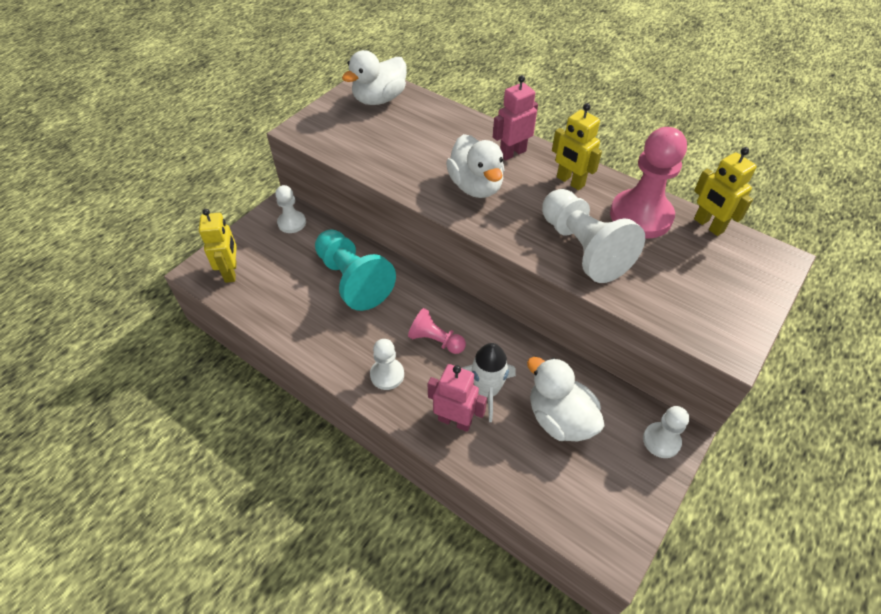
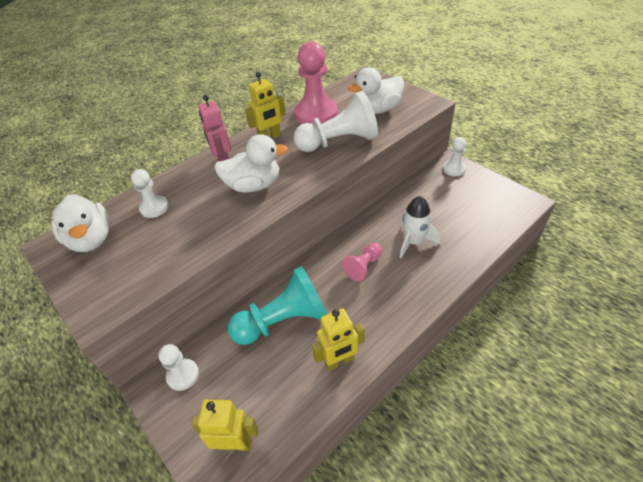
camera: 75 degrees left, 5 degrees down
(387, 375) = (394, 302): white pawn -> white pawn (154, 208)
(455, 421) = (438, 263): pink robot -> none
(559, 418) = (438, 208): white duck -> white duck (377, 110)
(708, 225) = (332, 92): yellow robot -> yellow robot (339, 361)

